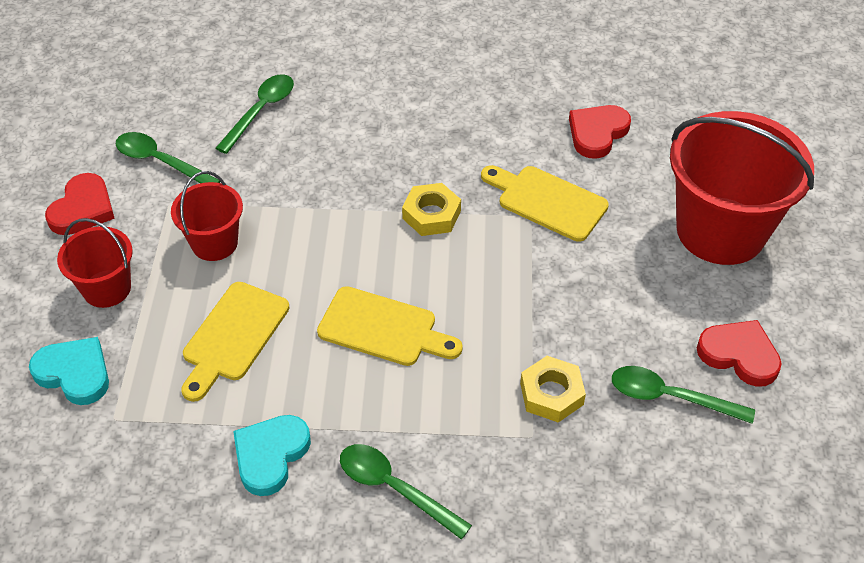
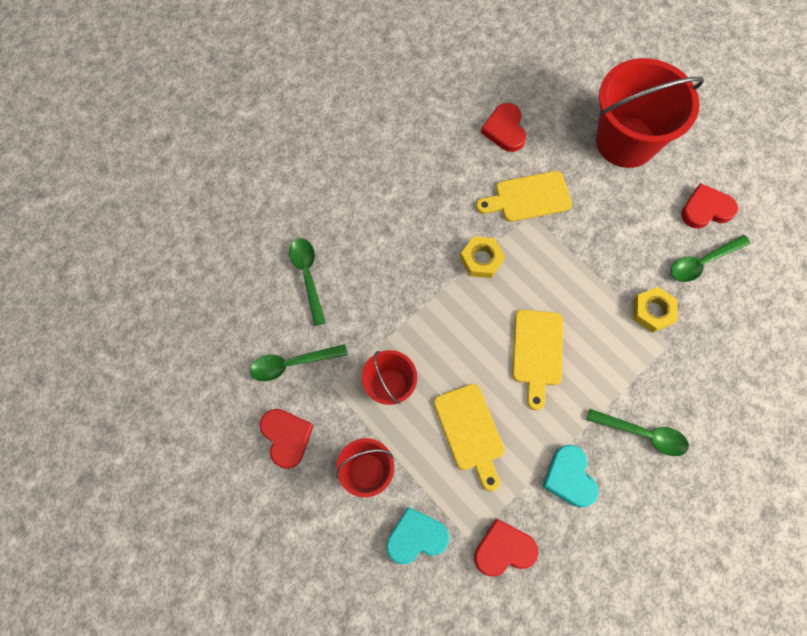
camera: 45 degrees left, 20 degrees up
(130, 454) = (504, 549): none -> red heart
(383, 328) = (537, 352): yellow cutting board -> yellow cutting board turned 120 degrees clockwise
(394, 488) = (643, 434): green spoon -> green spoon turned 150 degrees counterclockwise

